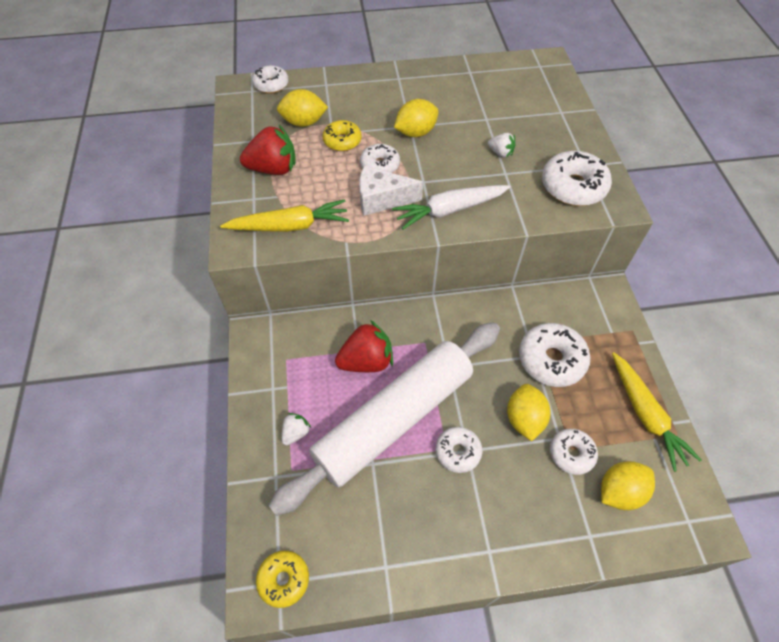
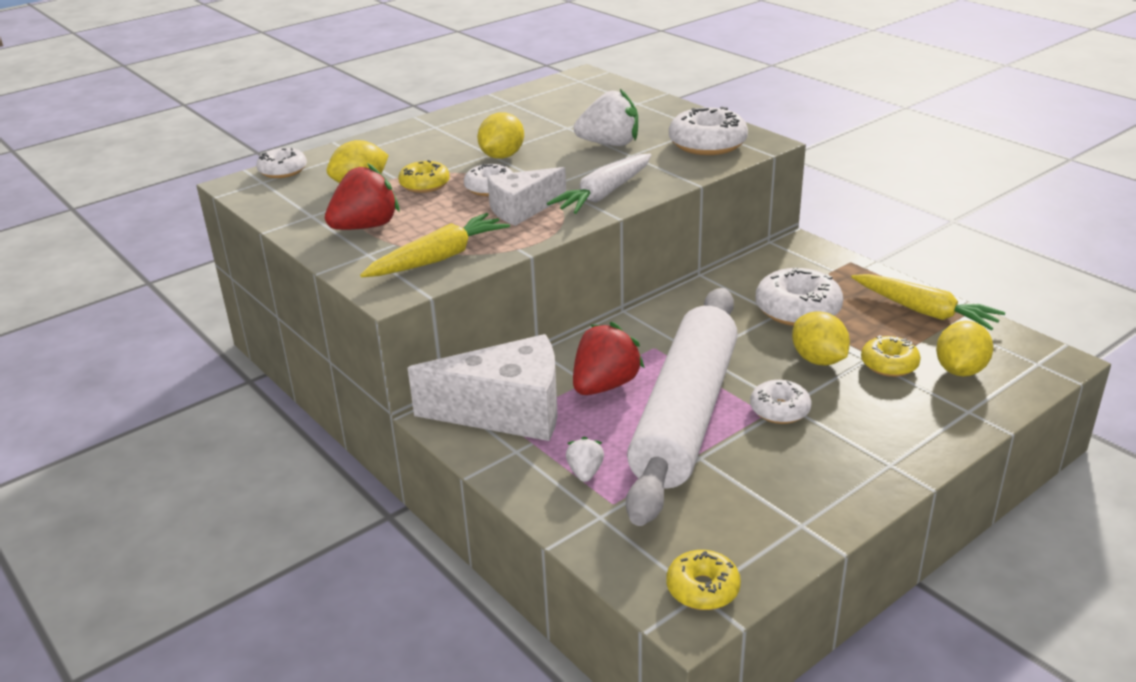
camera: 30 degrees left, 25 degrees down
(293, 350) = (507, 412): none -> white cheese
(500, 153) = (610, 144): white strawberry -> white strawberry, size x1.92
(571, 453) = (889, 364): white donut -> yellow donut

